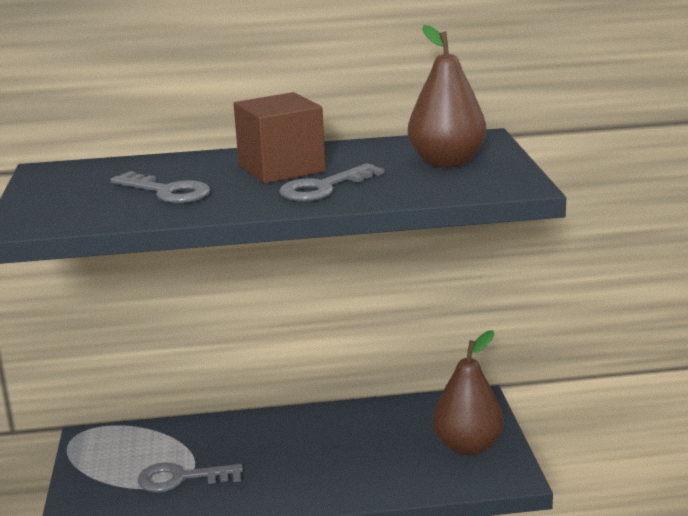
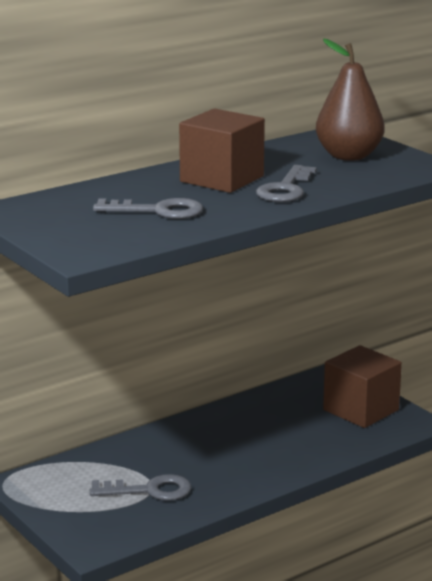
camera: 30 degrees left, 0 degrees up
(181, 478) = (149, 490): grey key -> grey key turned 150 degrees counterclockwise
(467, 446) = (361, 410): brown pear -> brown cube

